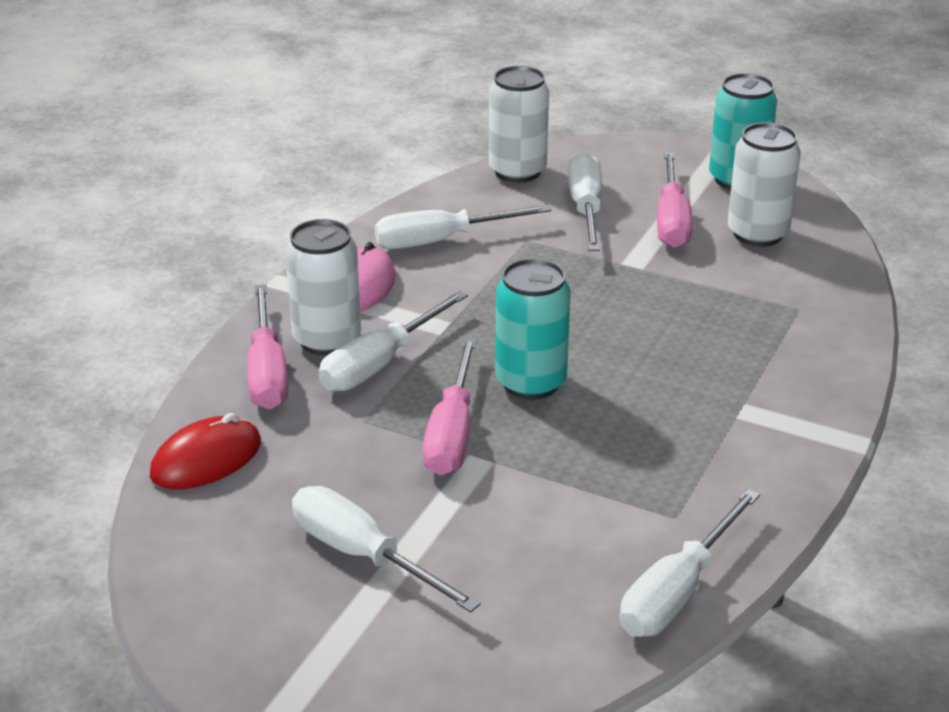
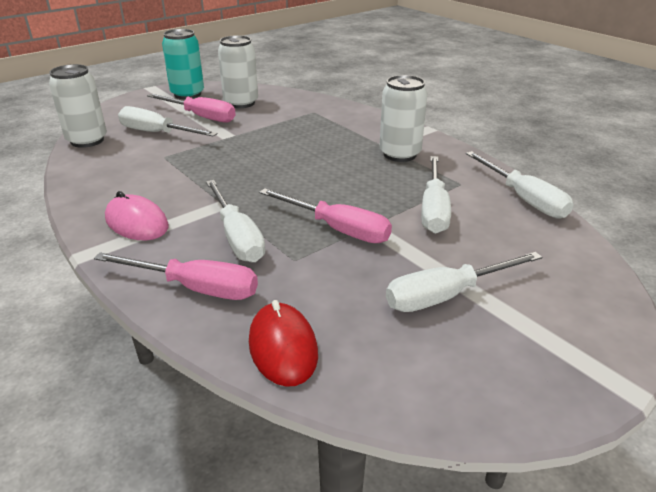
camera: 65 degrees left, 0 degrees up
(327, 340) = (185, 251): white can -> white can (400, 154)
(441, 241) = (125, 181): white screwdriver -> white screwdriver (434, 209)
(531, 383) = (309, 191): turquoise can -> none

